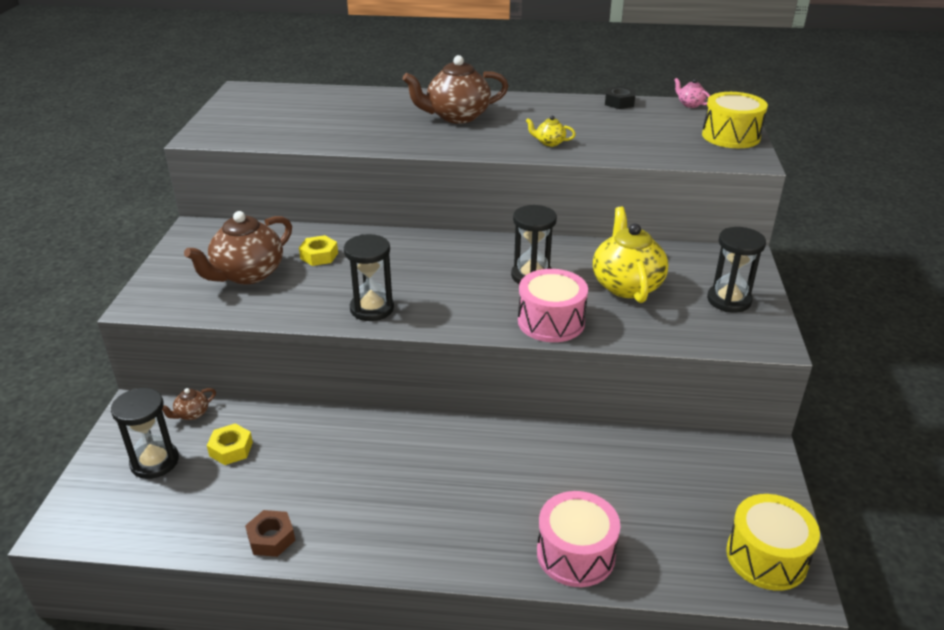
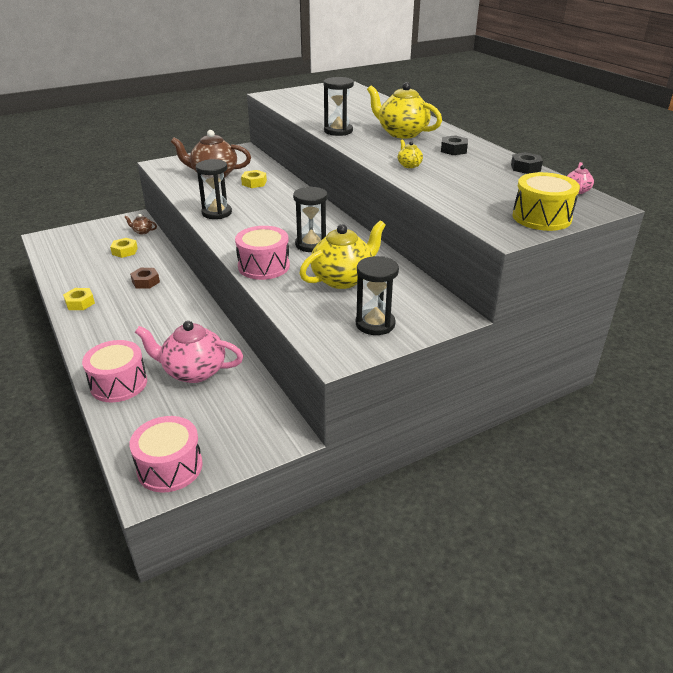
camera: 55 degrees right, 0 degrees up
(154, 462) = (100, 238): black hourglass -> black hourglass (338, 131)
(271, 538) = (68, 287): brown nut -> brown nut (145, 282)
(334, 538) = (80, 303): none -> yellow nut
(457, 116) = (402, 133): brown teapot -> yellow teapot
(537, 112) = (453, 150): none -> black nut
(599, 480) = (194, 371): none -> pink teapot
(766, 557) = (170, 467): yellow drum -> pink drum

